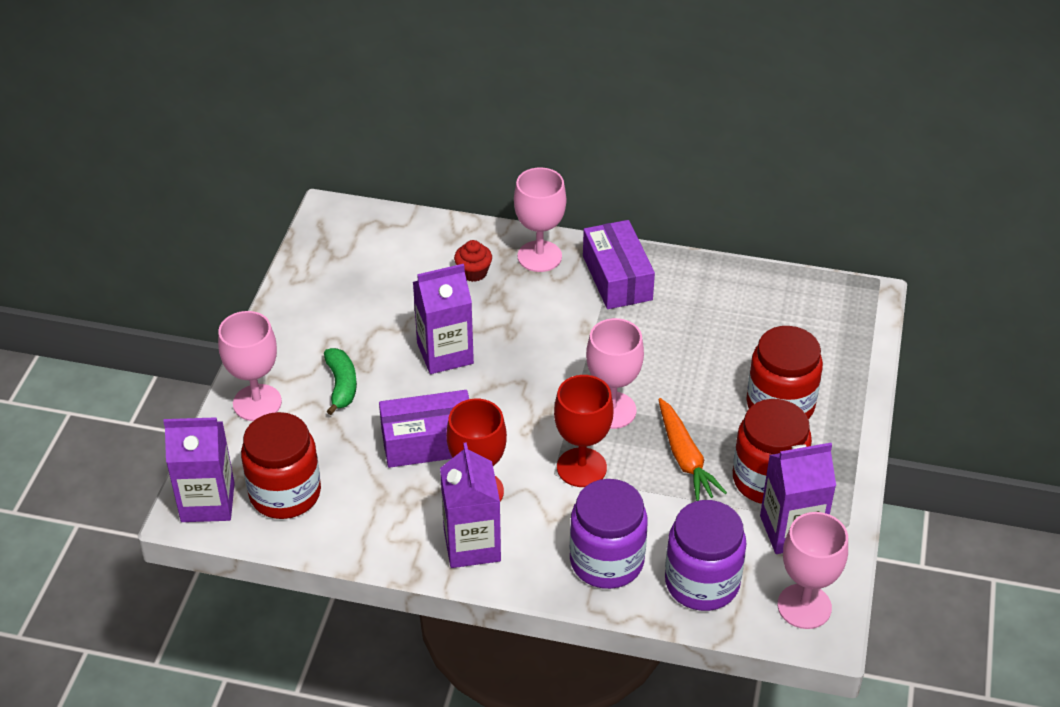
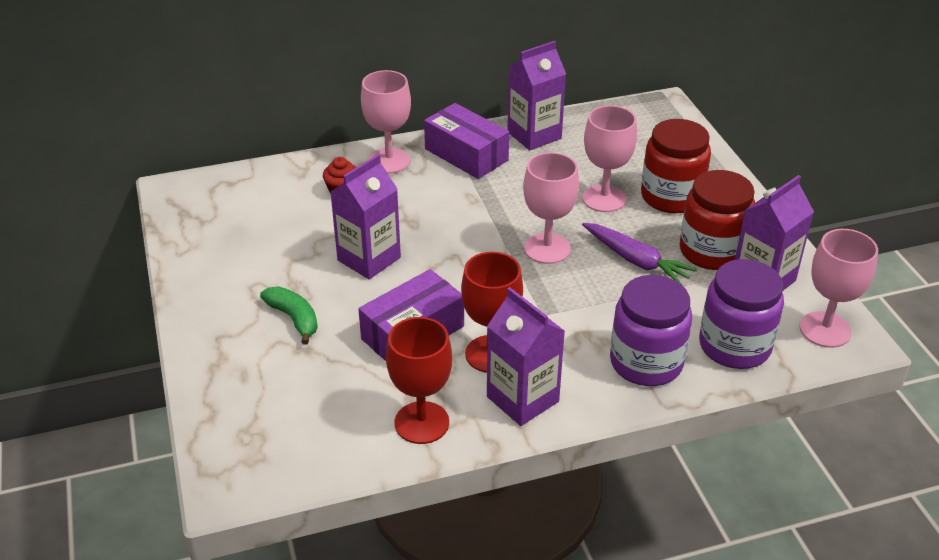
camera: 30 degrees left, 5 degrees down
(208, 502) = (239, 470): purple carton -> purple carton (534, 135)
(257, 403) = (222, 364): pink goblet -> pink goblet (604, 198)
(285, 493) = (312, 430): red jar -> none
(581, 467) = (561, 300): red goblet -> red goblet (421, 423)
(685, 458) = (636, 260): orange carrot -> purple carrot

